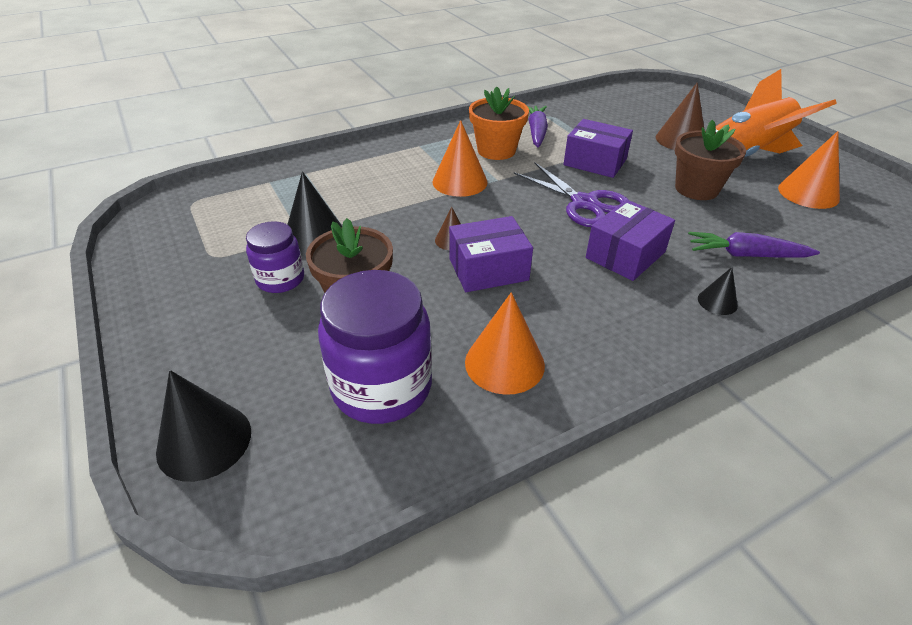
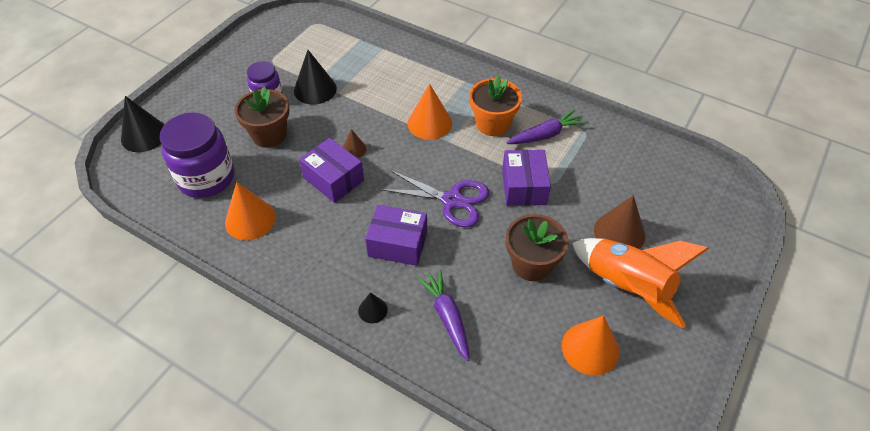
camera: 60 degrees right, 10 degrees up
(584, 203) = (452, 200): purple scissors -> purple scissors turned 90 degrees counterclockwise

